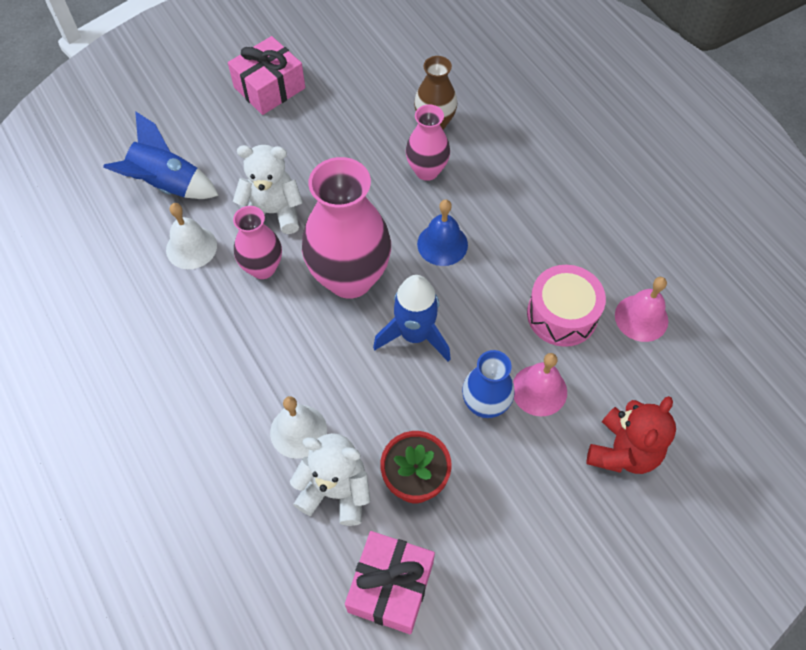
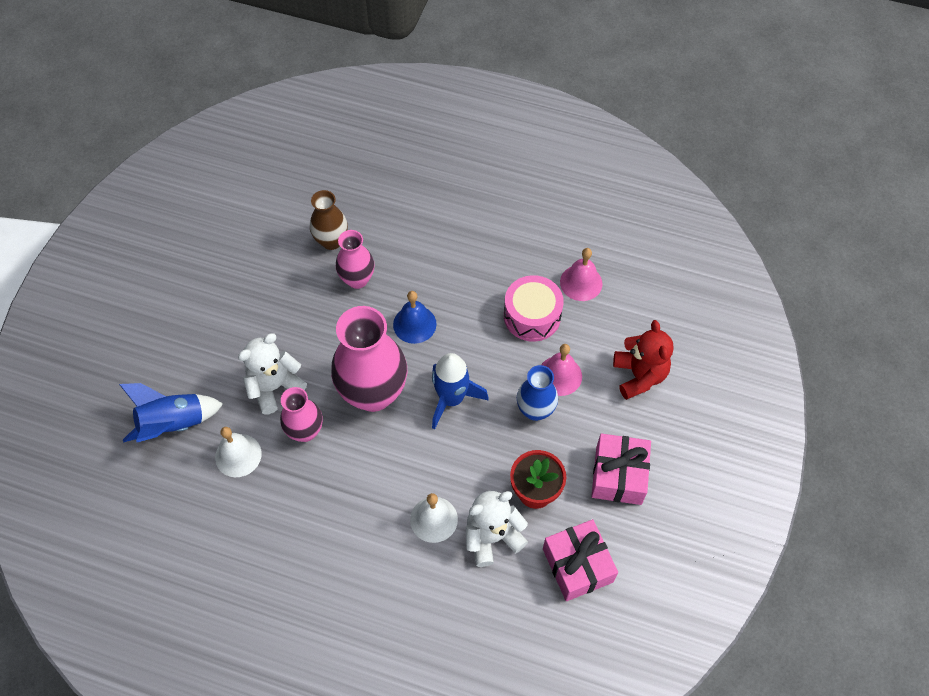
camera: 40 degrees left, 0 degrees up
(269, 88) = (181, 296): pink gift -> pink gift (618, 475)

